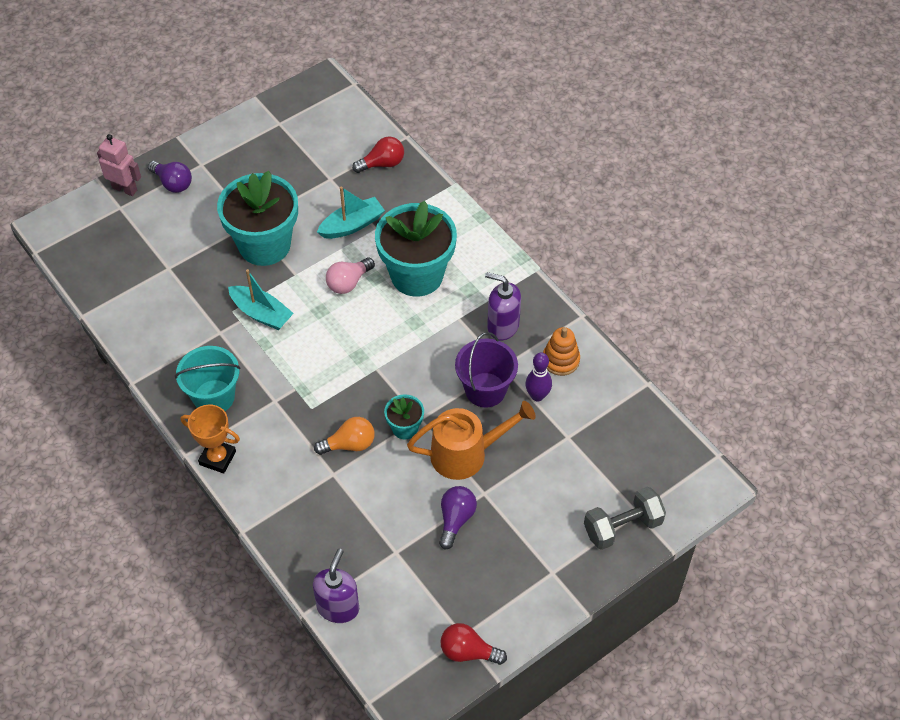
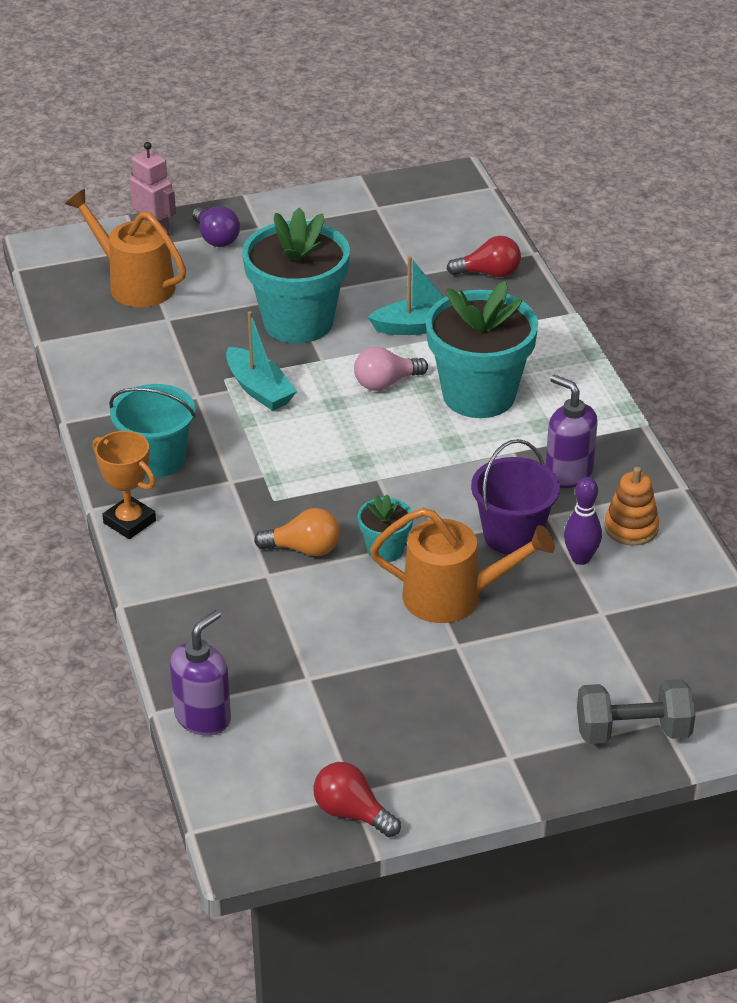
camera: 20 degrees right, 15 degrees down
(130, 242) = (134, 284): none -> orange watering can
(456, 519) = (405, 664): purple light bulb -> none

